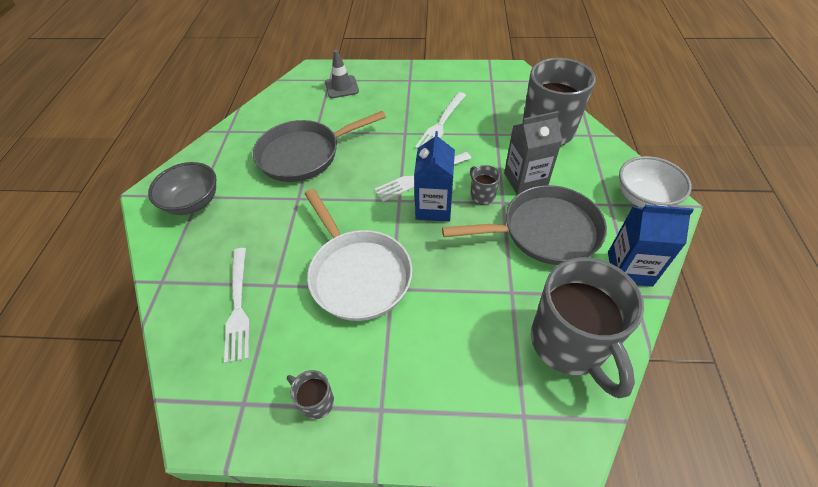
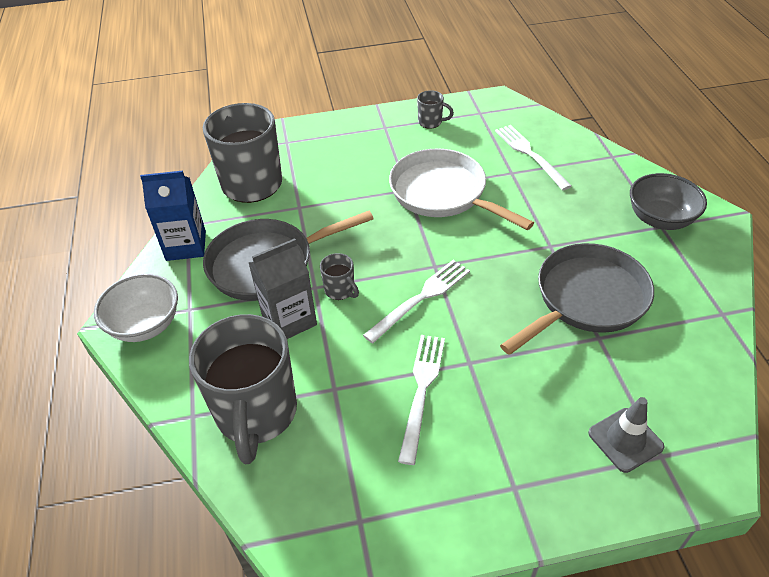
camera: 165 degrees right, 5 degrees down
(433, 207) = (392, 265): blue carton -> none

